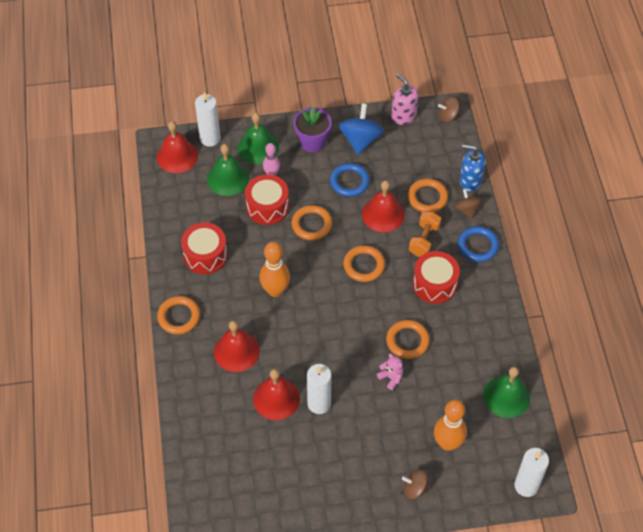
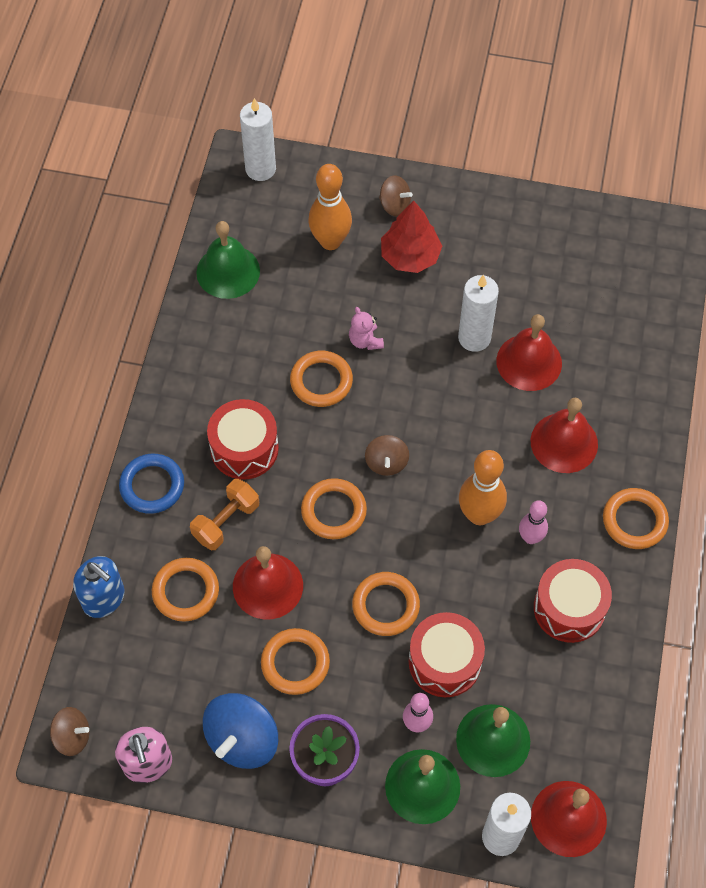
camera: 160 degrees left, 5 degrees up
(240, 287) = (530, 537): none -> pink bowling pin
(349, 182) = (295, 663): blue ring -> orange ring
(386, 450) = (410, 256): none -> red tree
(466, 210) = (136, 550): brown spinning top -> brown spinning top (386, 463)

